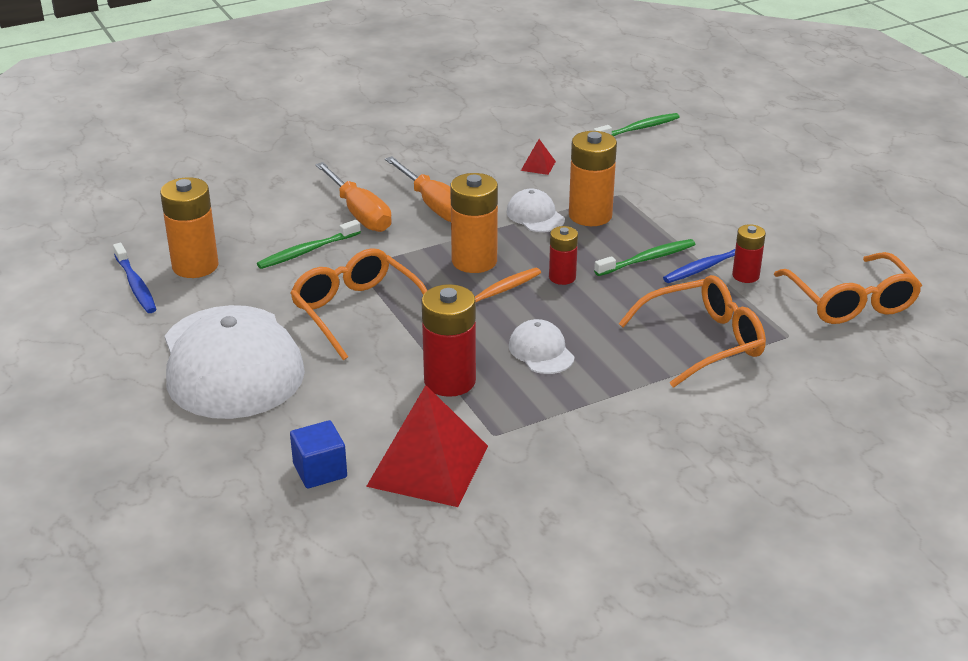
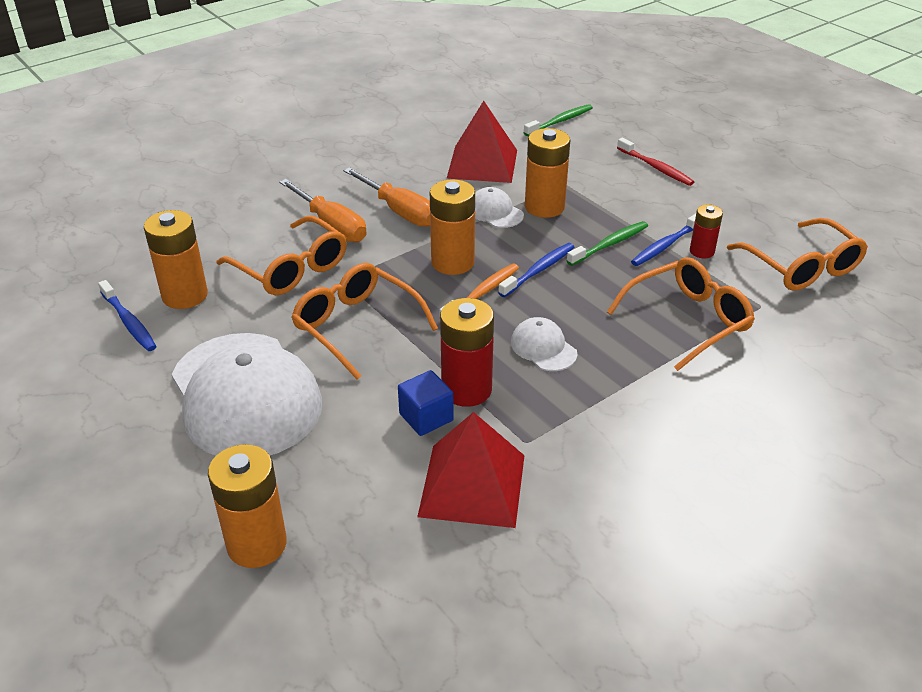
camera: 10 degrees left, 5 degrees up
(208, 491) = (257, 544): none -> orange battery
(307, 251) = (291, 269): green toothbrush -> orange glasses
(320, 471) = (366, 505): blue cube -> blue cube (426, 417)
(538, 166) = (482, 164): red pyramid -> red pyramid, size x2.44
(562, 277) = (539, 270): red battery -> blue toothbrush
(728, 186) = (656, 167): none -> red toothbrush

